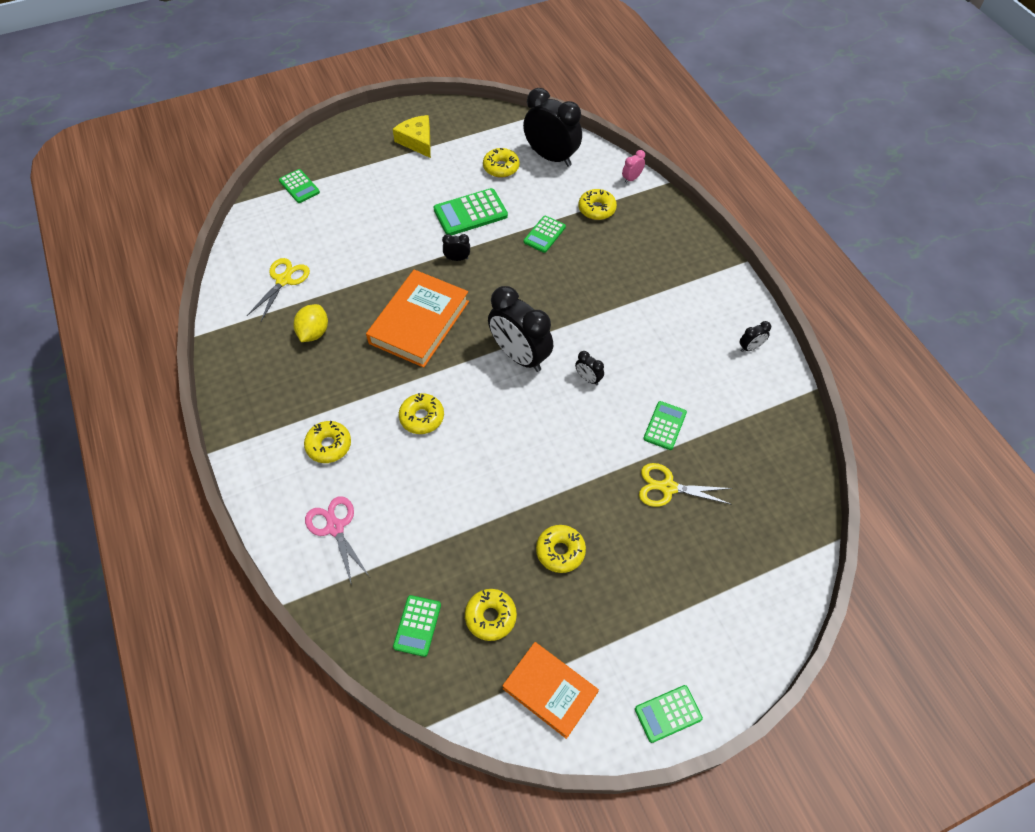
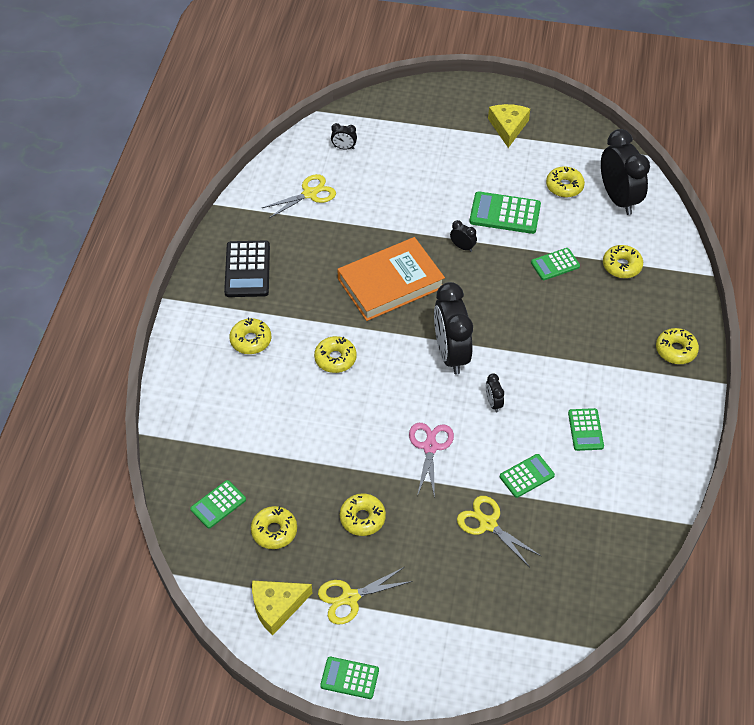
camera: 35 degrees right, 5 degrees down
(275, 380) = (247, 269): none -> black calculator
(299, 186) = (378, 121): green calculator -> green calculator (585, 430)
(314, 332) = (302, 248): yellow lemon -> none
(335, 527) = (212, 402): pink scissors -> pink scissors (430, 447)
(550, 690) = (277, 606): orange book -> yellow cheese
(608, 634) = (350, 597): none -> yellow scissors
(631, 178) = (678, 255): pink clock -> none
(691, 255) = (676, 350): none -> yellow donut
(750, 347) = (660, 457): black clock -> black clock (344, 148)

